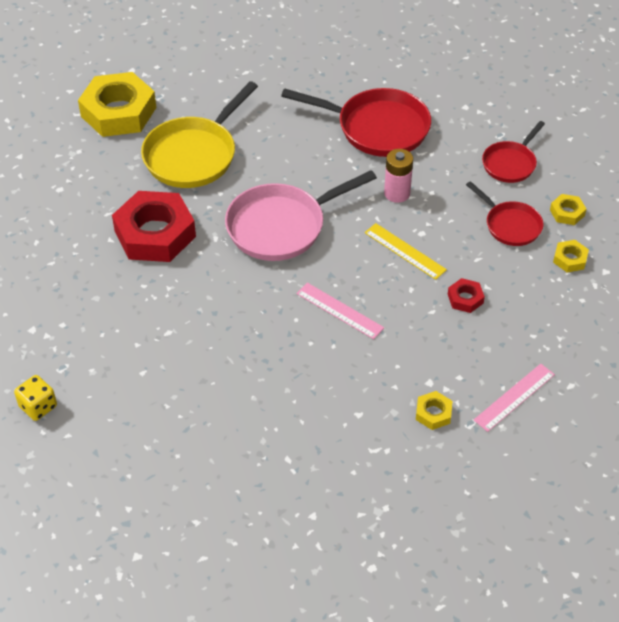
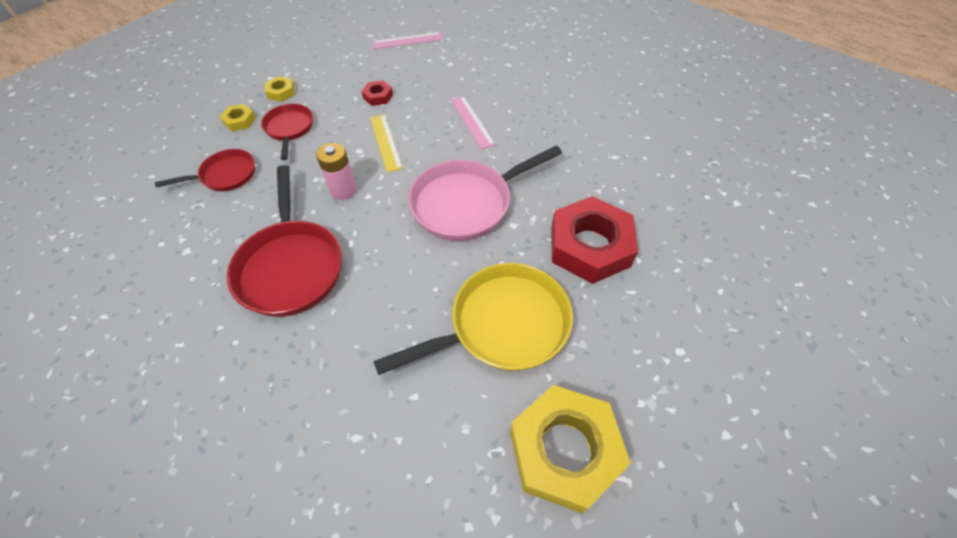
camera: 150 degrees left, 5 degrees up
(38, 406) = (739, 143): yellow dice -> none
(281, 226) = (467, 203): pink pan -> pink pan turned 150 degrees clockwise
(377, 128) = (290, 266): red pan -> red pan turned 150 degrees counterclockwise
(433, 413) = (462, 49): yellow nut -> none

